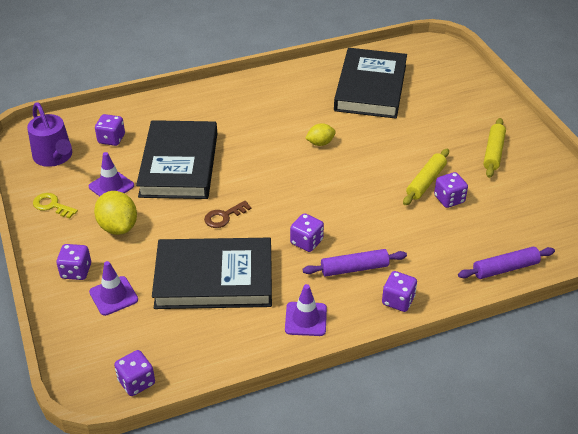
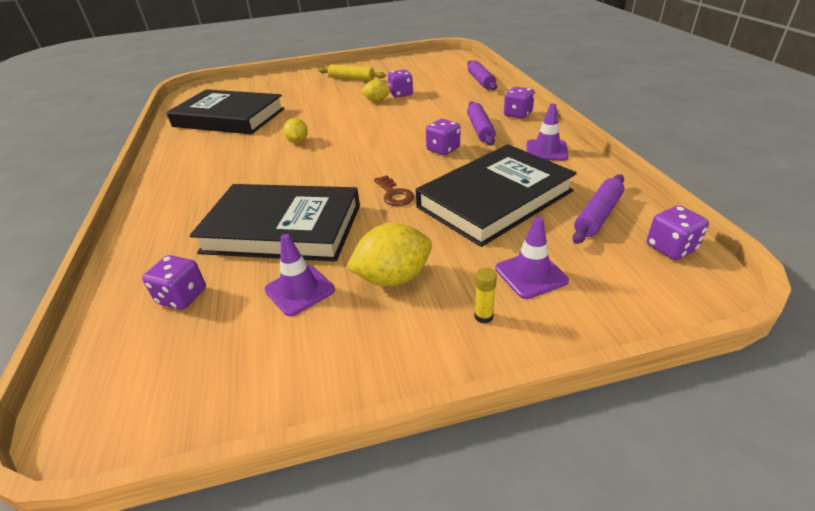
camera: 80 degrees left, 5 degrees down
(52, 205) = (320, 361): yellow key -> none
(54, 157) = (182, 370): purple watering can -> none
(76, 271) = (483, 316): purple dice -> yellow glue stick
(185, 343) = (598, 215): none -> purple rolling pin
(214, 278) = (494, 199): black book -> black book turned 45 degrees clockwise
(426, 182) = (376, 101): yellow rolling pin -> yellow lemon

